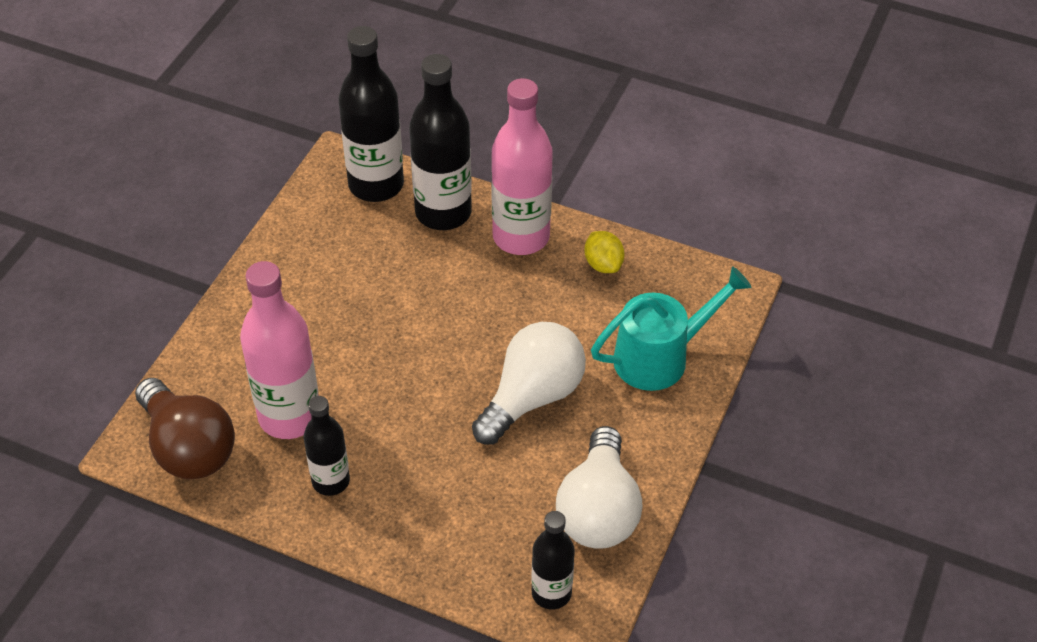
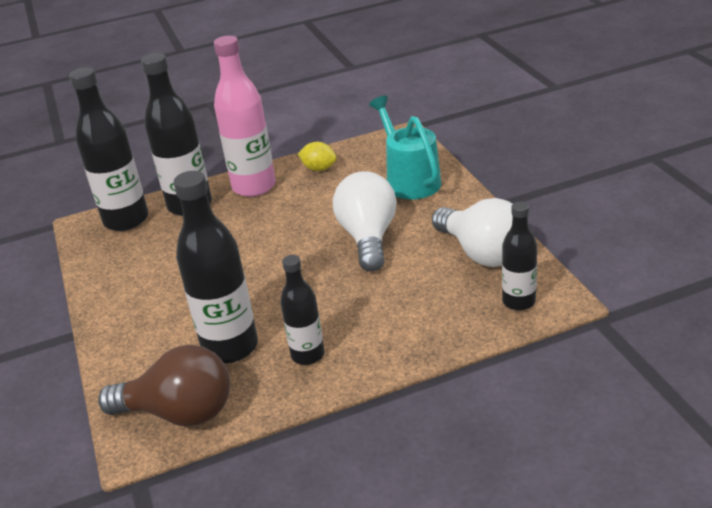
camera: 40 degrees left, 15 degrees down
(289, 416) = (230, 347): pink bottle -> black bottle
(661, 357) = (409, 180): turquoise watering can -> turquoise watering can turned 45 degrees counterclockwise

